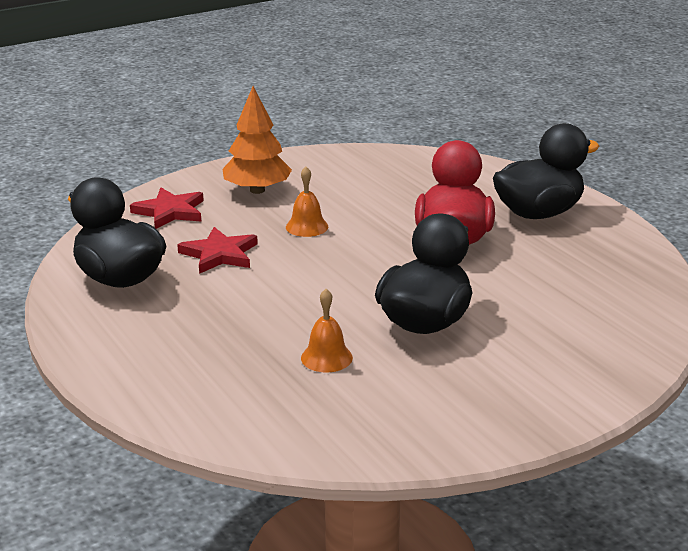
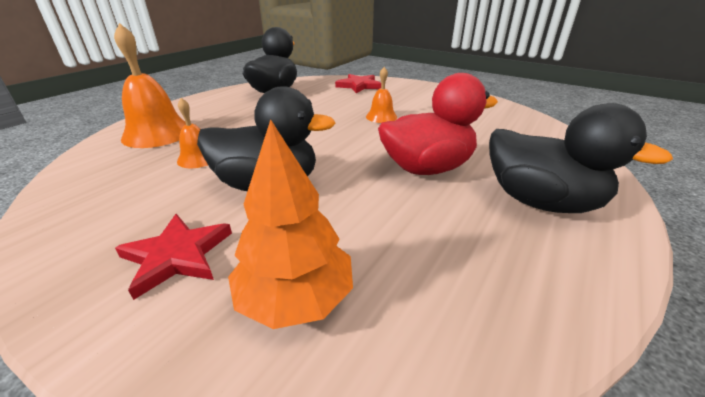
camera: 65 degrees right, 5 degrees up
(213, 385) = (157, 133): none -> orange bell
(219, 254) = (320, 104): red star -> red star (177, 255)
(257, 190) = (412, 96): orange tree -> orange tree (295, 297)

